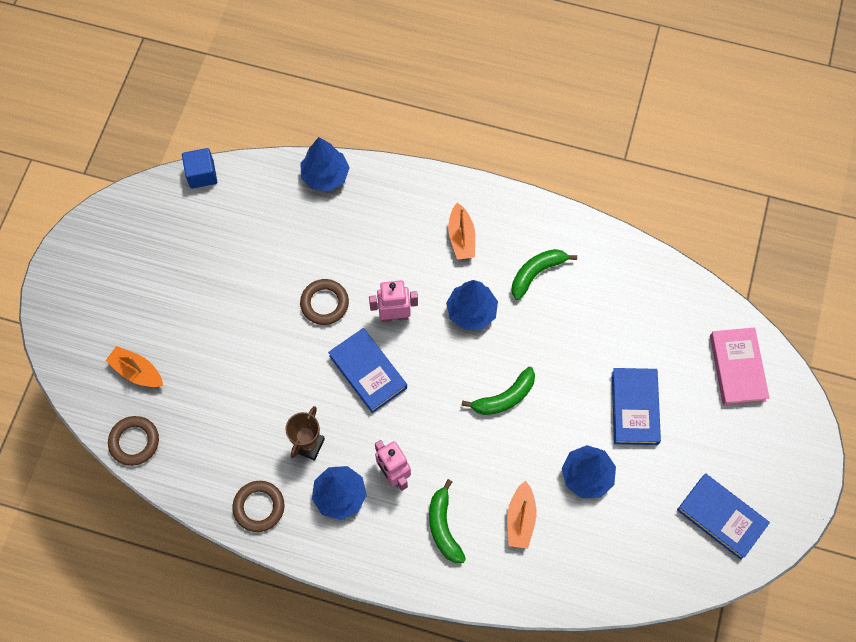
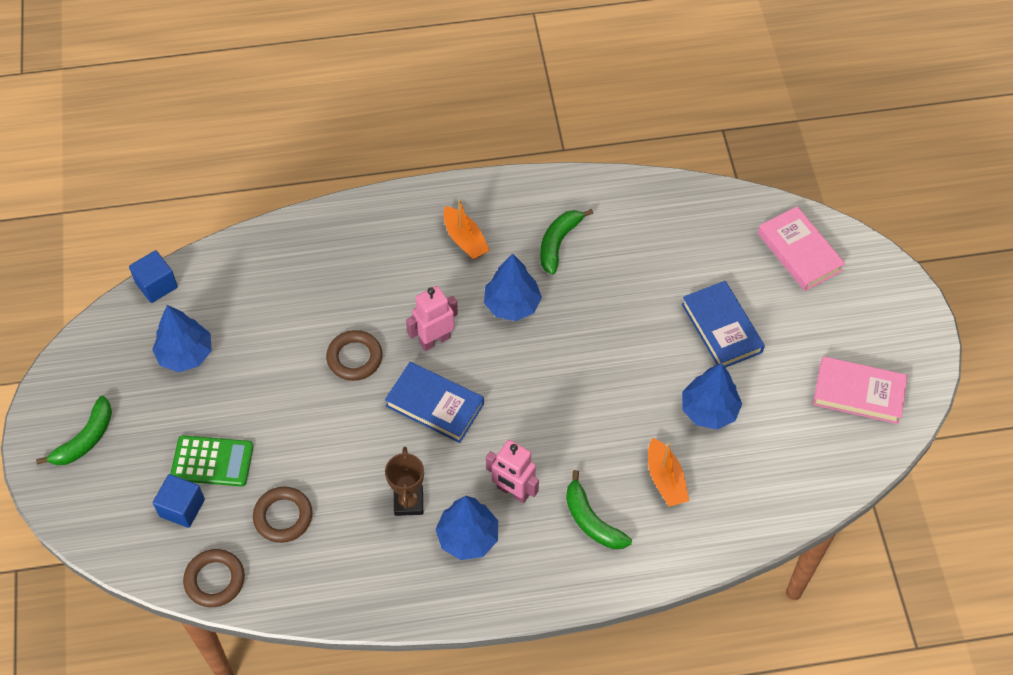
camera: 25 degrees left, 10 degrees down
(137, 371) = (182, 508): orange boat -> blue cube
(176, 343) = (212, 461): none -> green calculator
(259, 507) = (387, 586): brown ring -> brown ring (283, 517)
(325, 176) = (292, 236): blue tree -> blue tree (185, 354)
(504, 398) = (588, 372): green banana -> green banana (85, 439)
(721, 517) = (858, 393): blue book -> pink book

